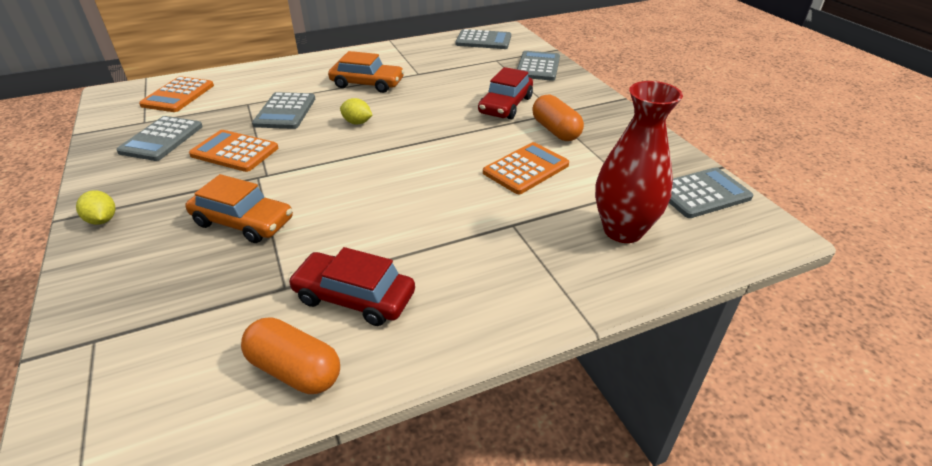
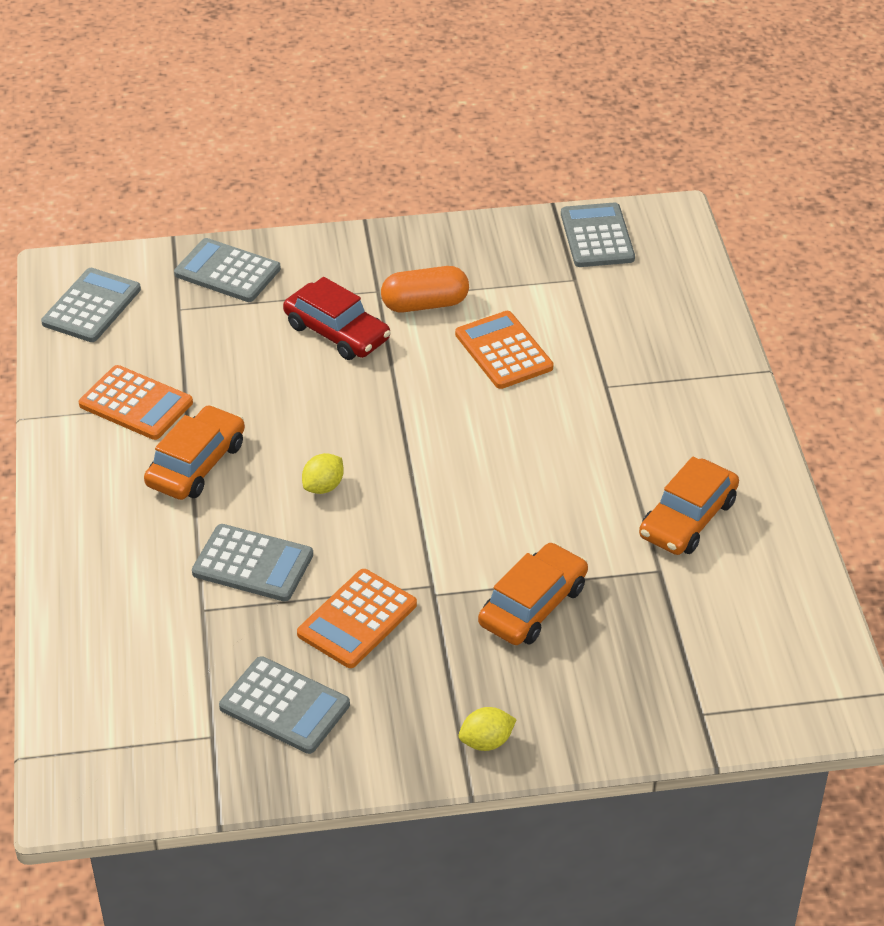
camera: 75 degrees left, 5 degrees up
(178, 95) = (128, 701): orange calculator -> orange calculator (136, 404)
(295, 370) = (771, 564): orange capsule -> none
(354, 297) = (687, 518): red car -> orange car
(623, 230) = (640, 311): red vase -> none

